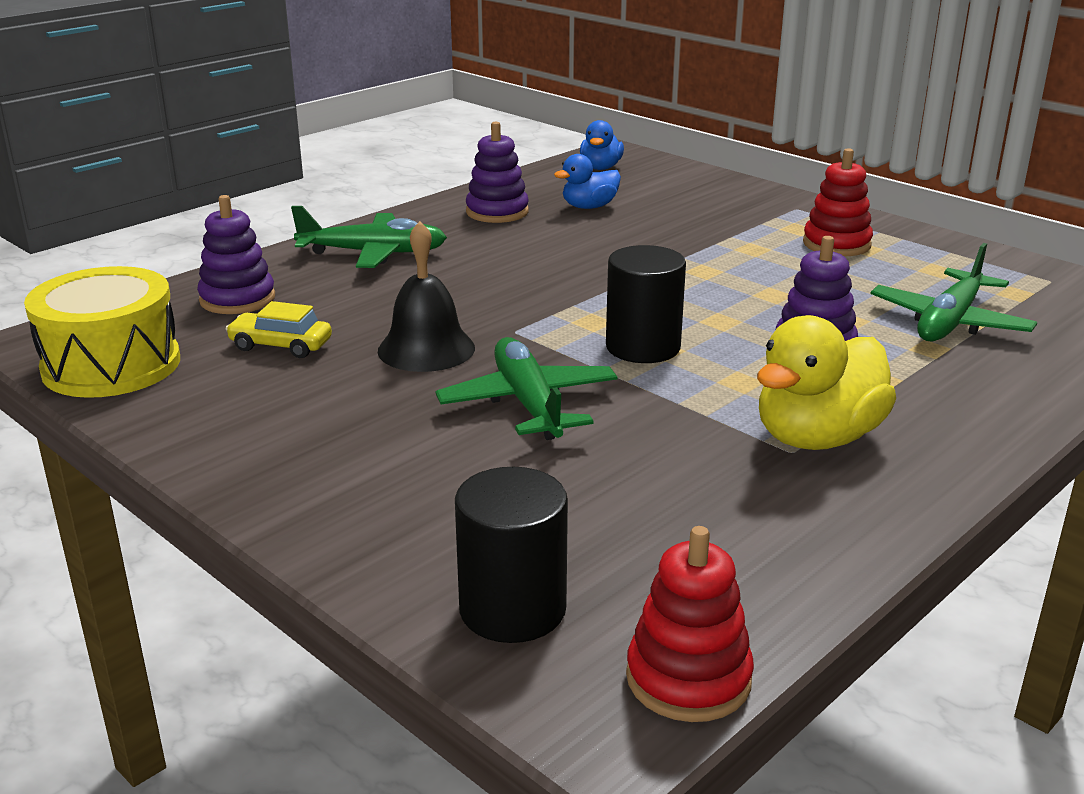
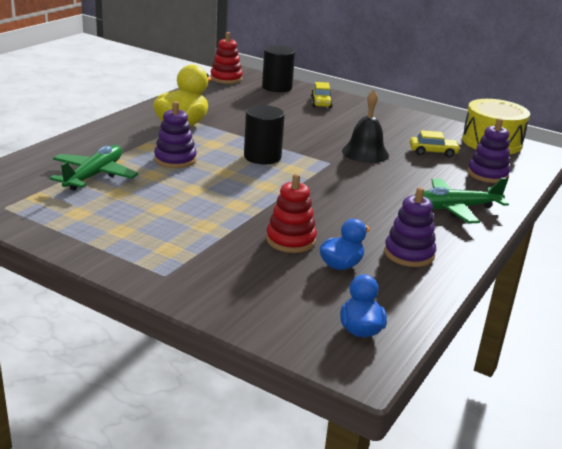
camera: 165 degrees right, 0 degrees up
(409, 518) = (321, 102): none -> yellow car
(528, 403) = (303, 133): green plane -> none
(836, 244) = (142, 233): red stacking toy -> red stacking toy (290, 240)

